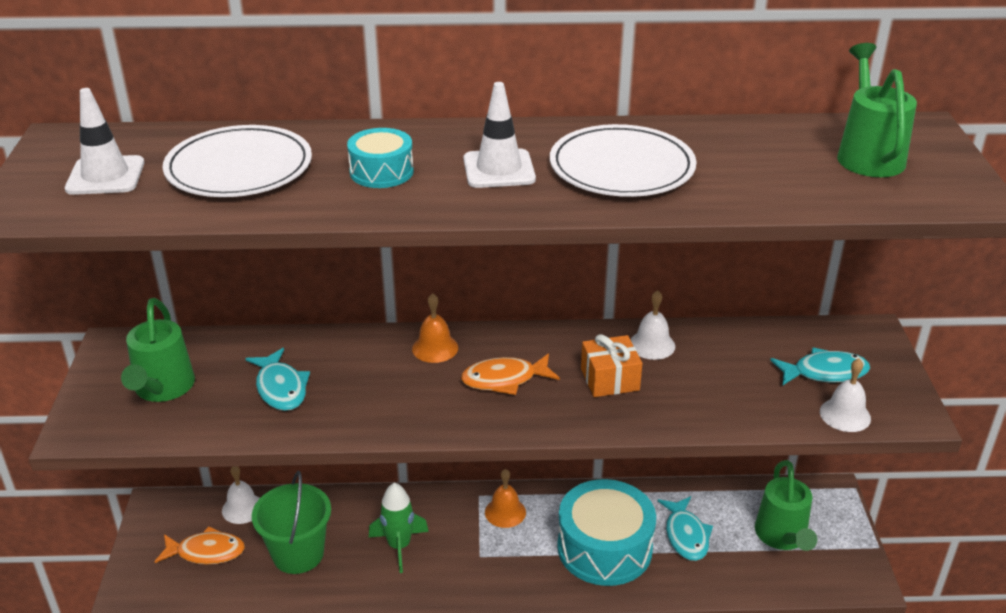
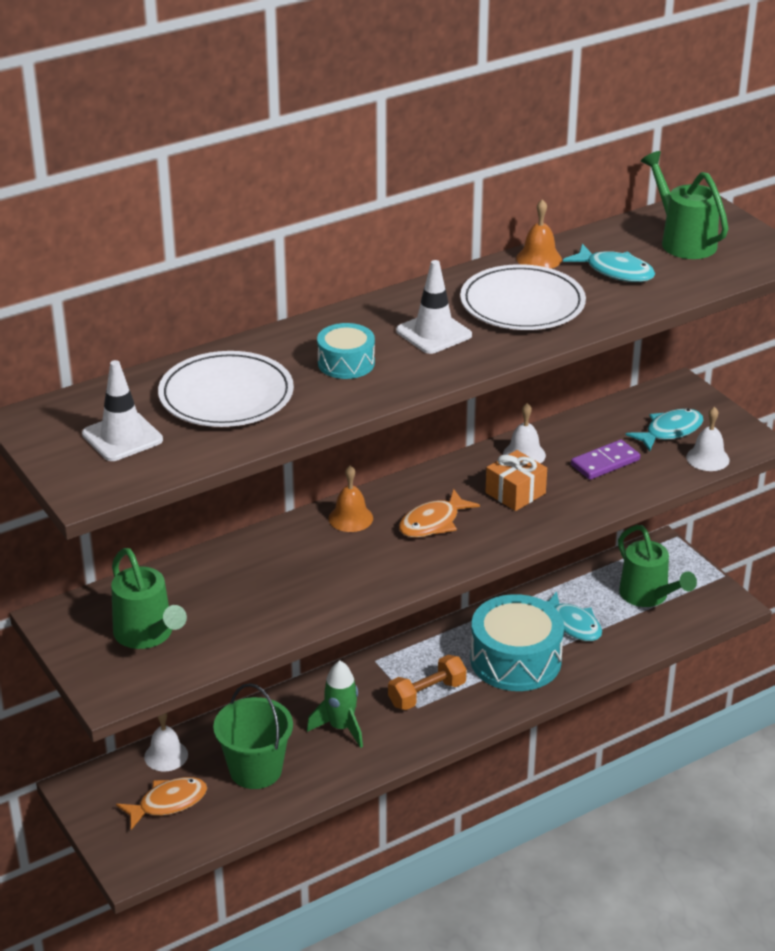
camera: 30 degrees left, 0 degrees up
(281, 388) = (252, 596): turquoise fish -> turquoise fish (615, 271)
(498, 547) = (427, 694): none -> orange dumbbell
(505, 512) = (409, 665): orange bell -> orange bell (539, 258)
(728, 381) = (605, 462): none -> purple domino

